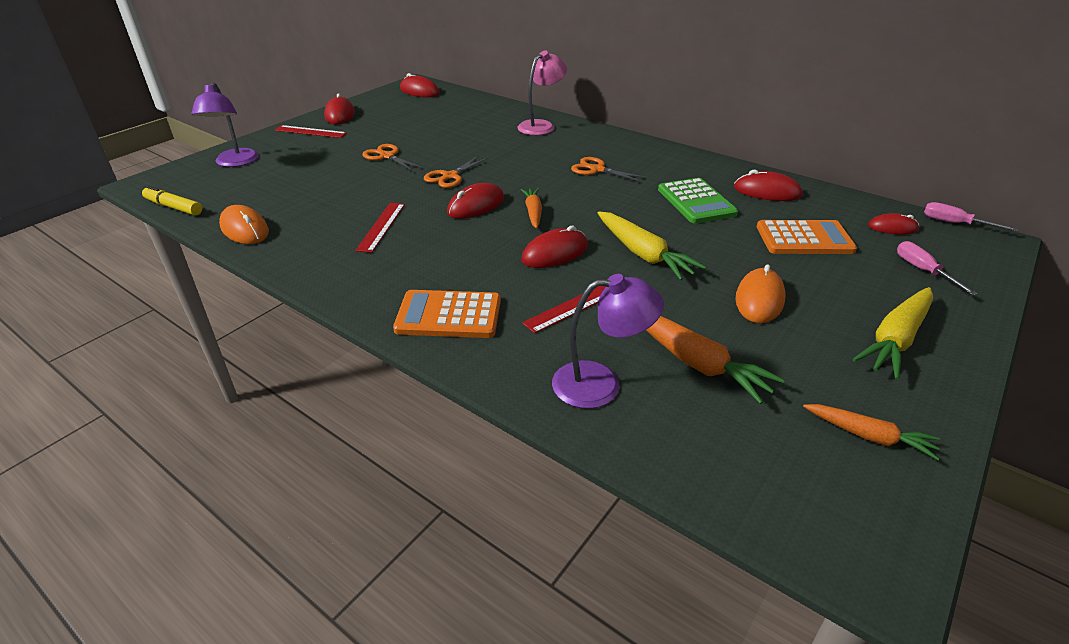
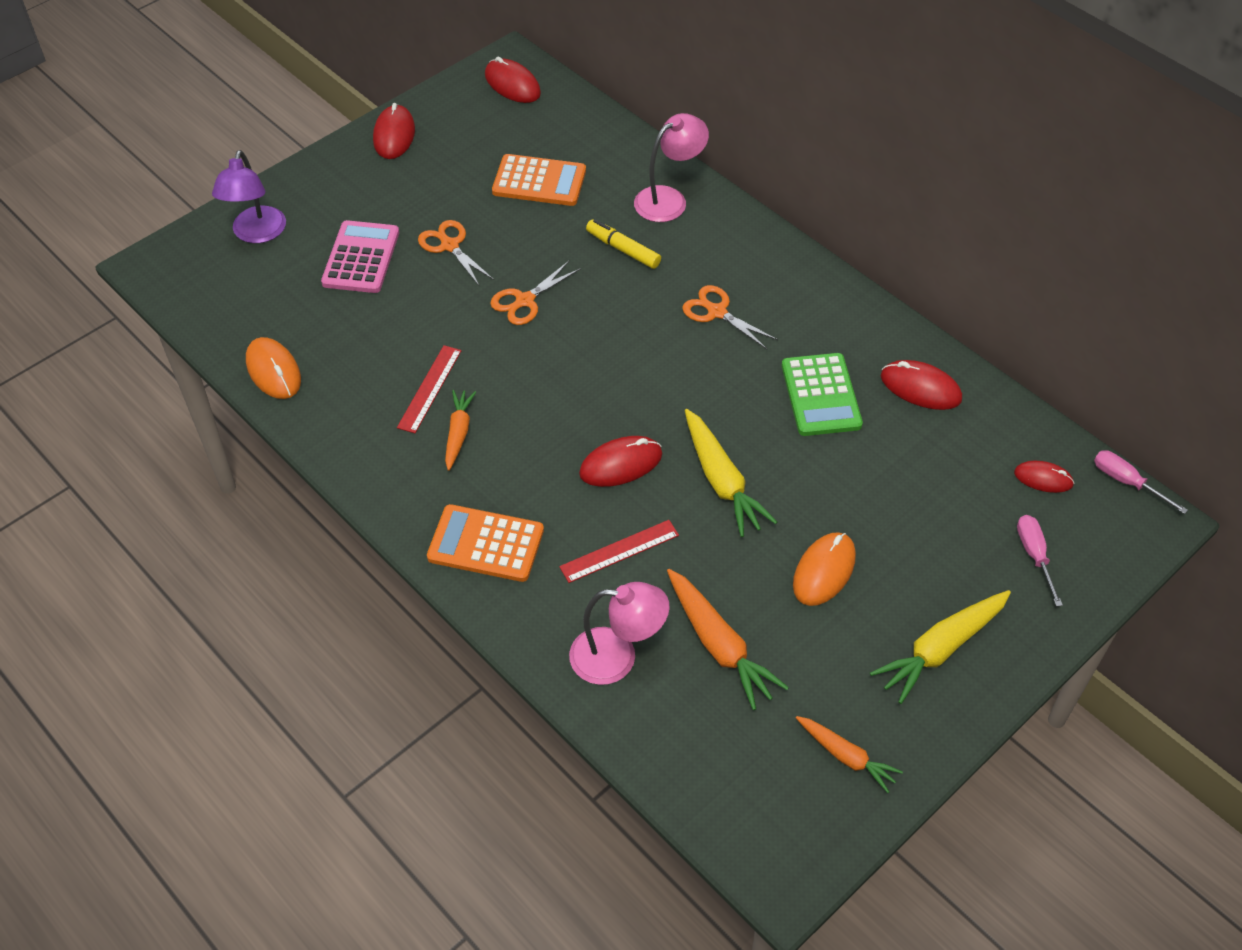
camera: 10 degrees right, 15 degrees up
(174, 207) = (190, 318): yellow marker -> yellow marker (623, 249)
(310, 132) = (353, 173): red ruler -> none
(318, 167) = (361, 258): none -> pink calculator
(476, 205) = (547, 364): red mouse -> none
(533, 213) = (613, 388): orange carrot -> orange carrot (458, 433)
(601, 383) = (617, 657): purple lamp -> pink lamp
(804, 239) = (923, 482): orange calculator -> orange calculator (539, 181)

